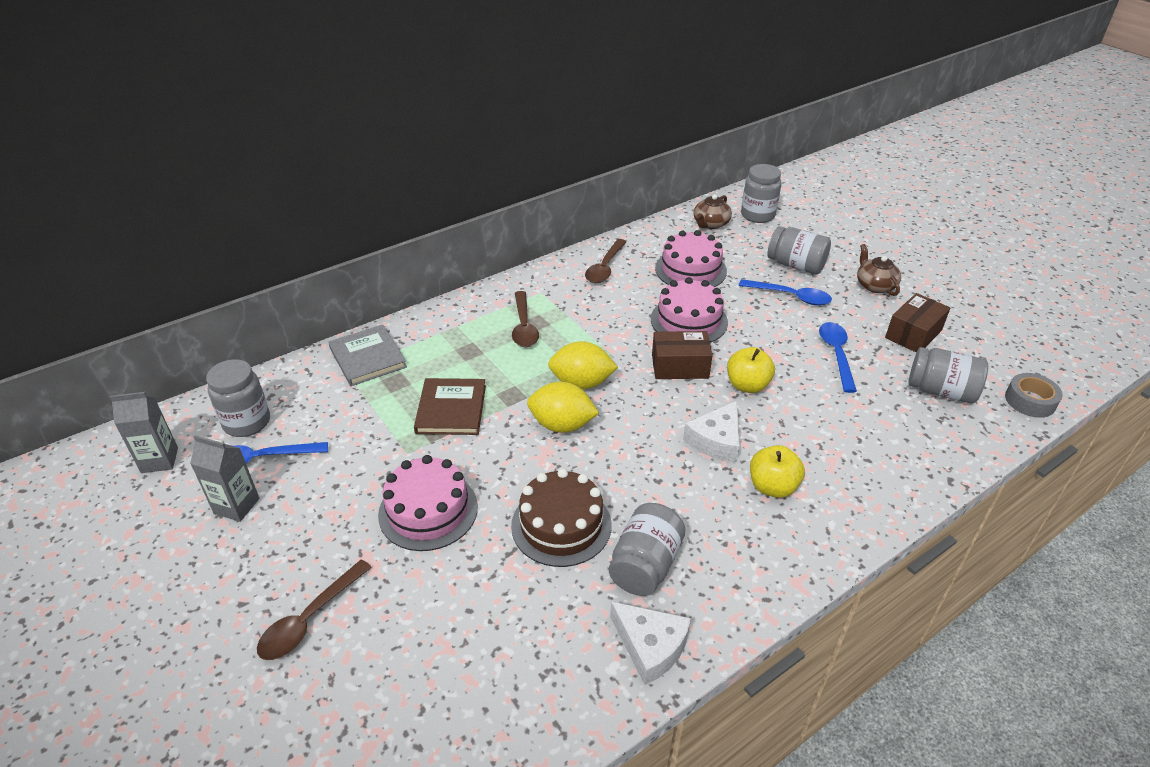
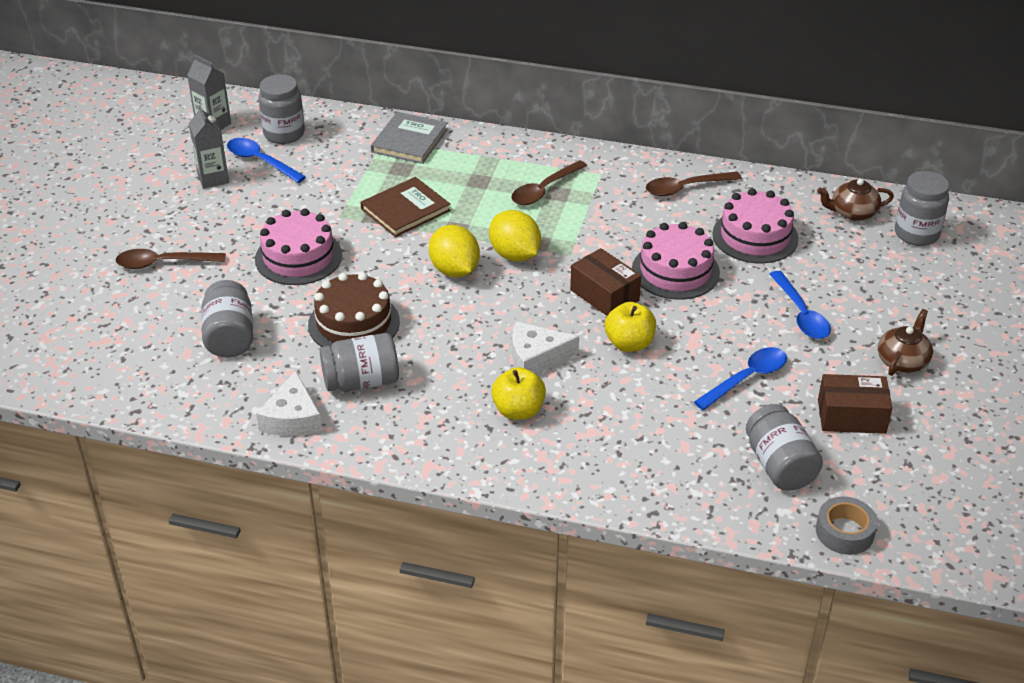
camera: 50 degrees right, 0 degrees up
(796, 265) = (861, 296): grey jar -> grey jar (230, 337)

